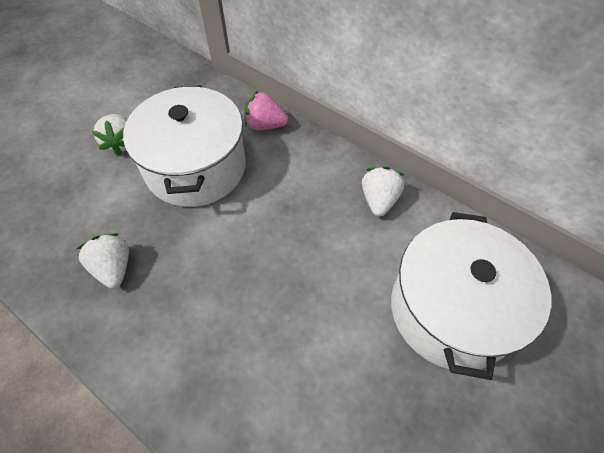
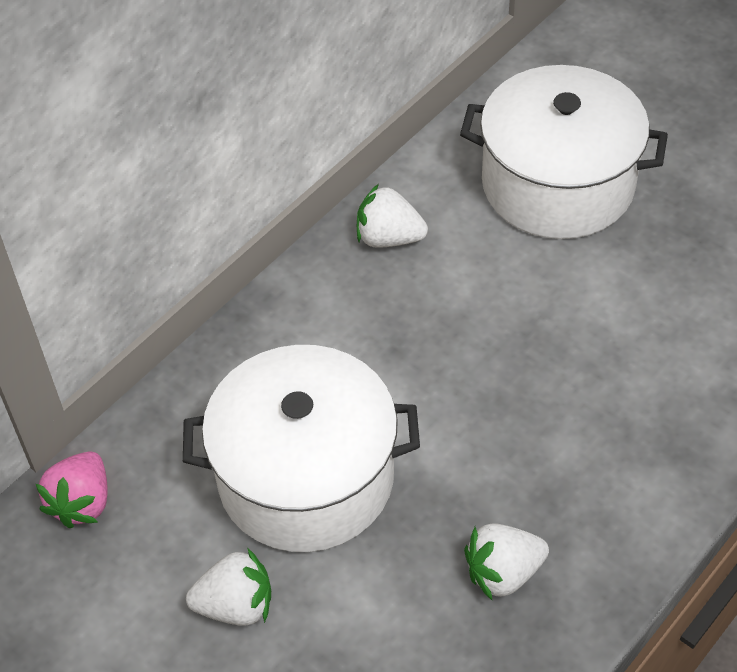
camera: 85 degrees left, 5 degrees down
(265, 125) = (219, 378): pink strawberry -> pink strawberry (82, 502)

